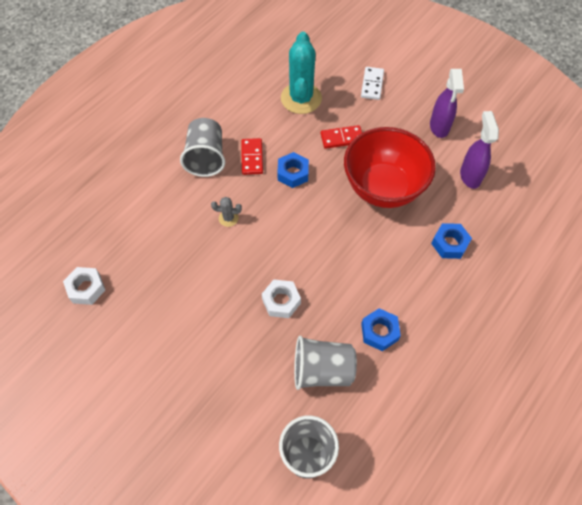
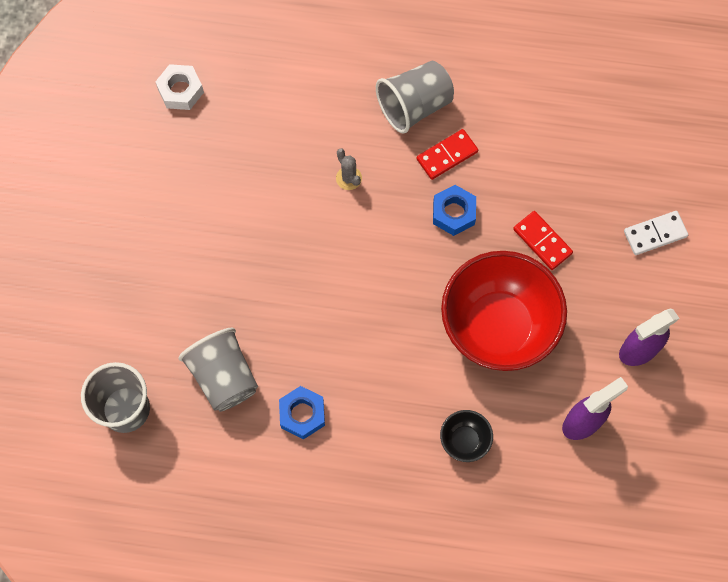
camera: 60 degrees right, 10 degrees up
(281, 301) = (279, 292): white nut -> none
(301, 98) = (573, 161): turquoise cactus -> none
(449, 244) = (464, 440): blue nut -> black bowl

